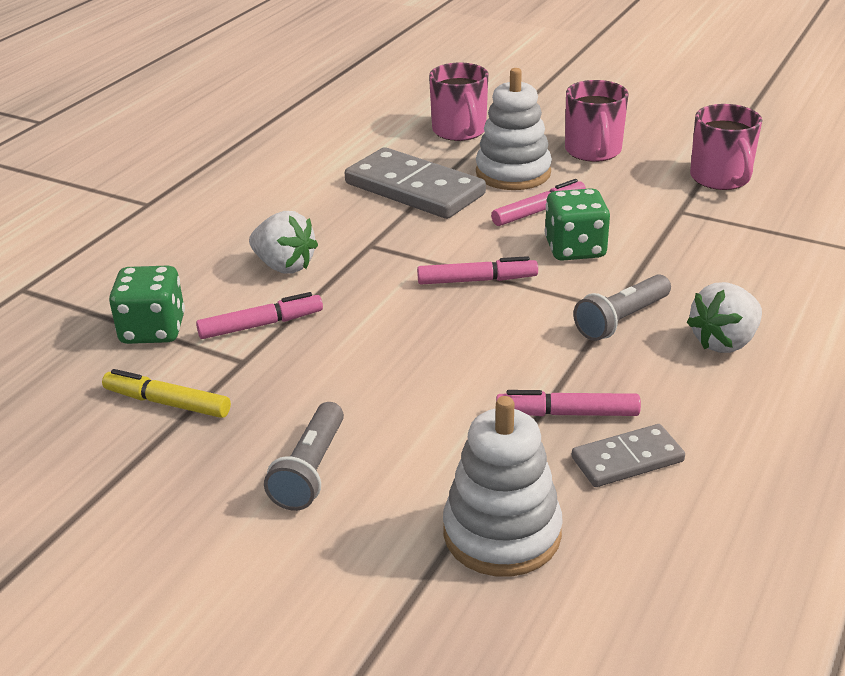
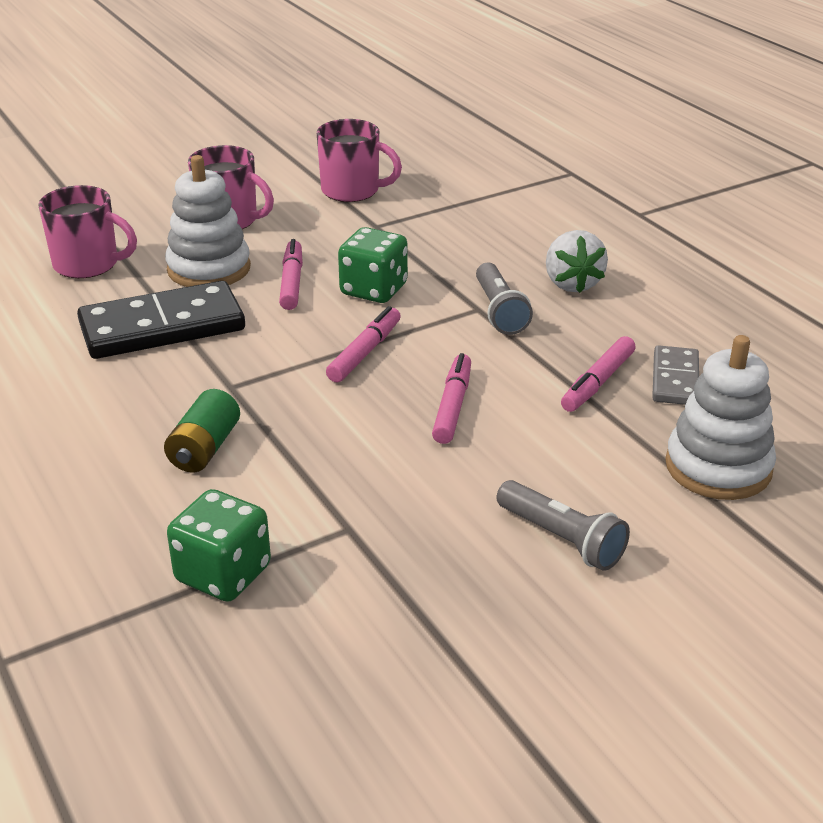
camera: 60 degrees left, 0 degrees up
(167, 403) = (373, 600): yellow marker -> none
(261, 325) = (297, 497): pink marker -> pink marker (452, 406)
(284, 266) = (204, 449): white strawberry -> green battery
(414, 189) = (162, 327): grey domino -> black domino

